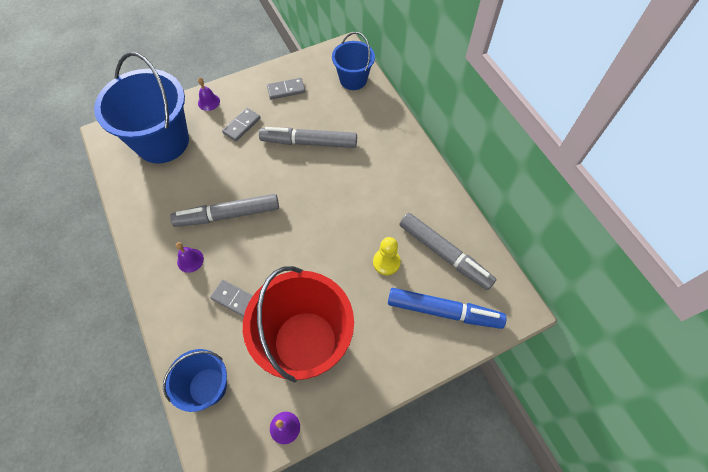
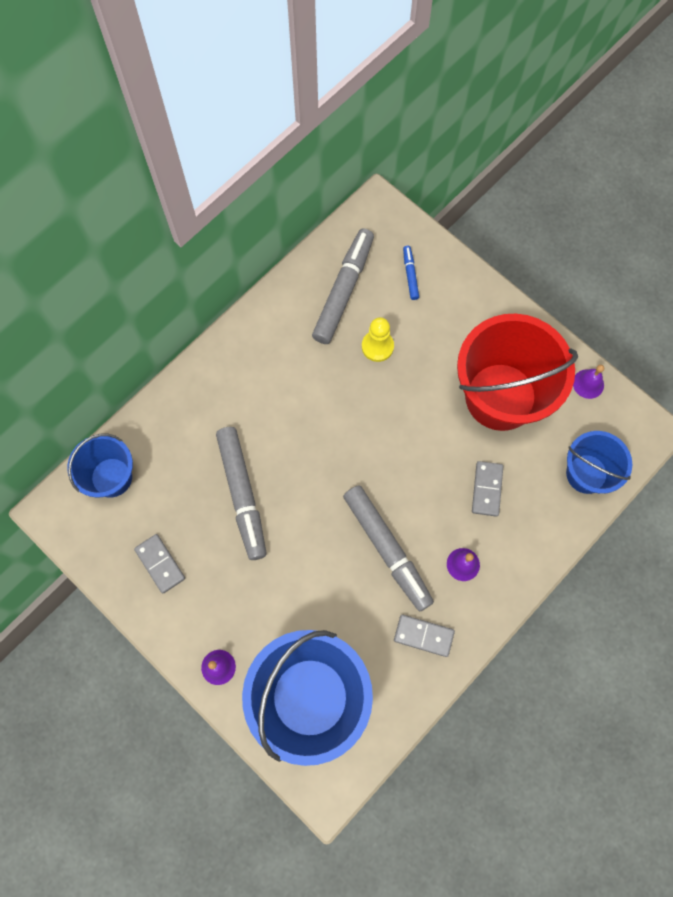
camera: 110 degrees left, 10 degrees up
(241, 125) = (245, 598): grey domino -> grey domino (423, 636)
(444, 311) = (410, 275): blue marker -> blue marker, size x0.46

